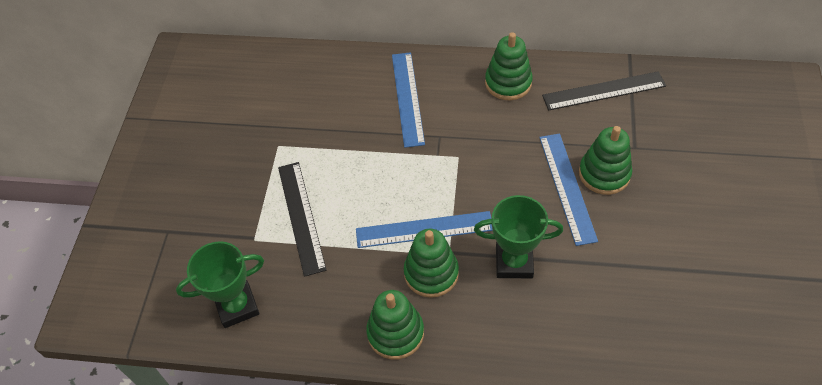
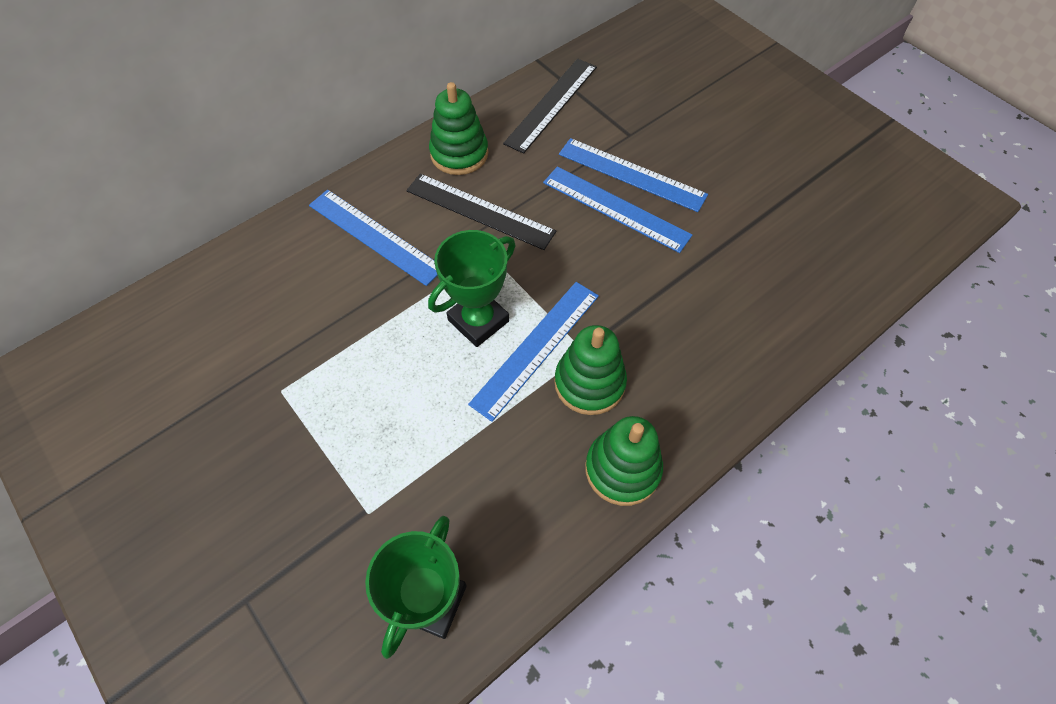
camera: 50 degrees left, 5 degrees up
(301, 217) = (395, 442): black ruler -> black ruler (480, 211)
(514, 262) = (648, 310): green trophy -> green trophy (478, 320)
(604, 174) = (631, 174): green stacking toy -> blue ruler

